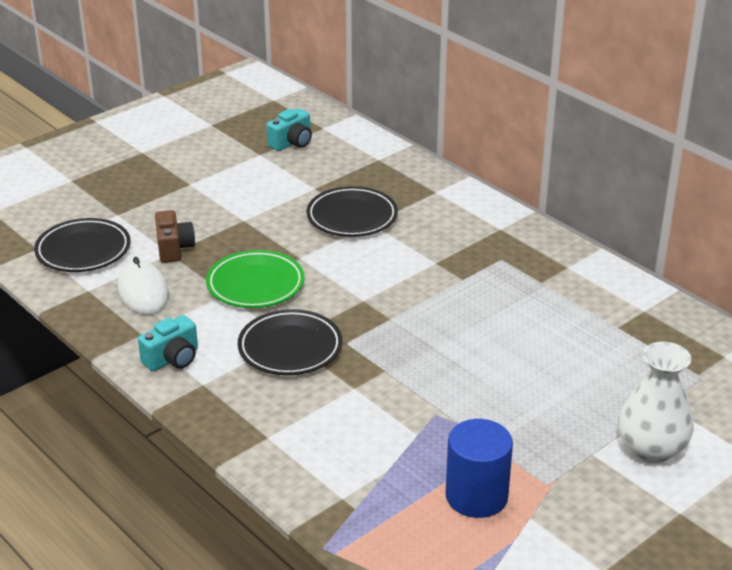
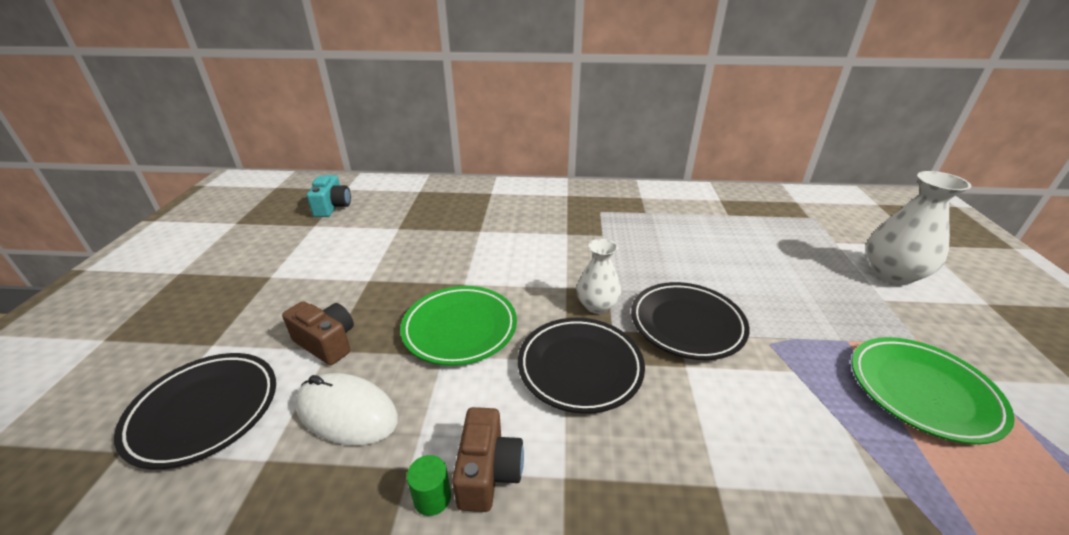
camera: 45 degrees left, 0 degrees up
(137, 351) = (432, 497): none -> green cylinder
(172, 359) = (488, 472): turquoise camera -> brown camera
(352, 217) = (459, 234): black plate -> black plate (687, 324)
(363, 323) = (597, 305): none -> white vase
(476, 496) = (922, 392): blue cylinder -> green plate

